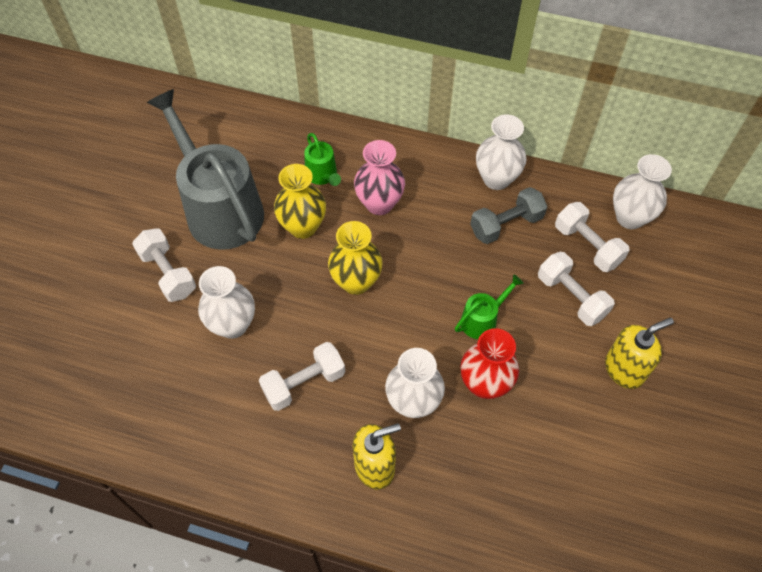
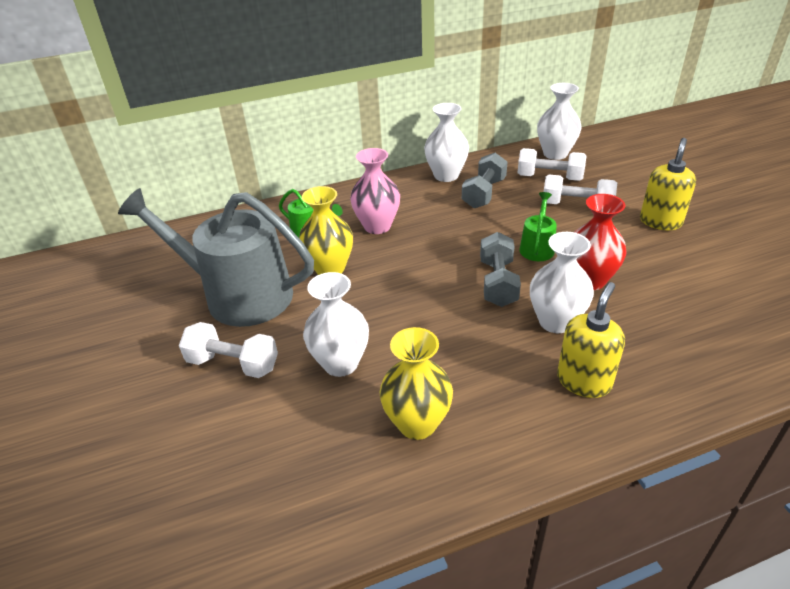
camera: 35 degrees left, 20 degrees down
(304, 383) = (454, 364): white dumbbell -> none
(356, 282) = (416, 277): yellow vase -> yellow vase (417, 423)
(411, 333) = (498, 283): none -> grey dumbbell

